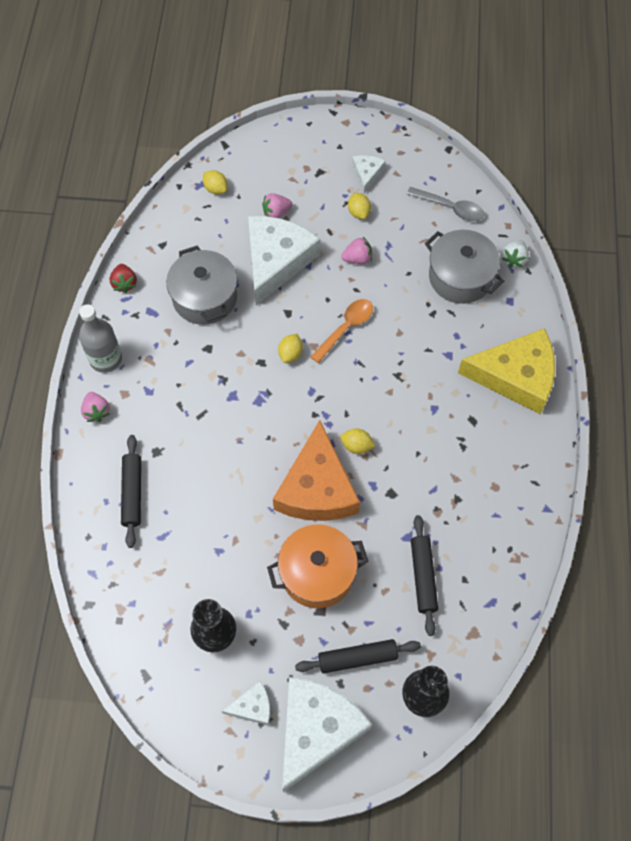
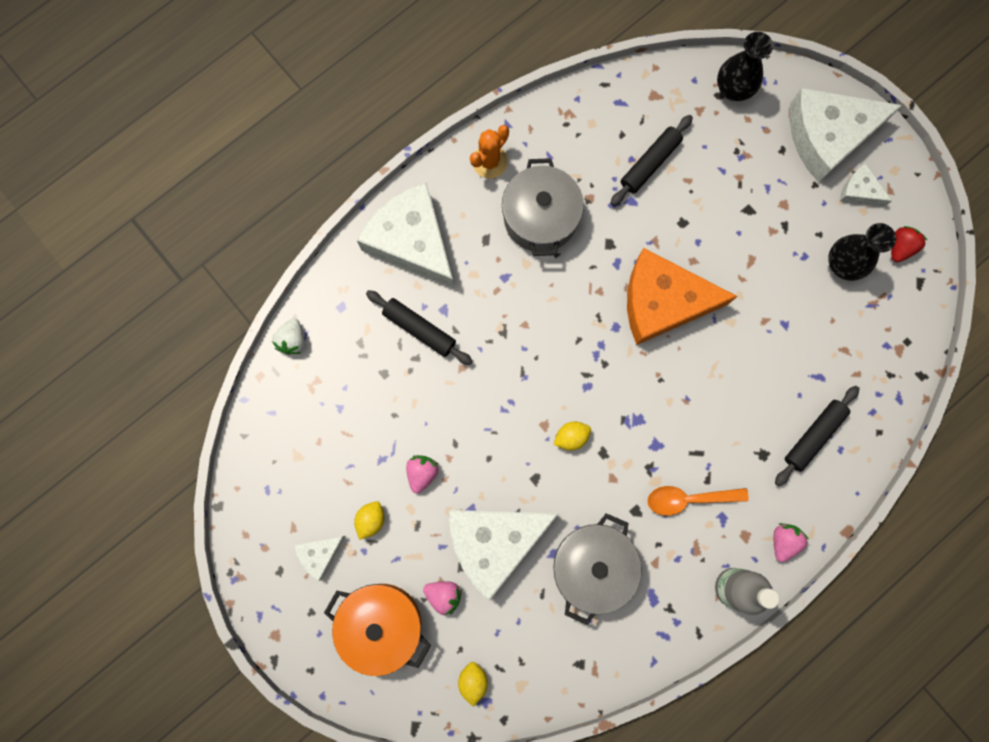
camera: 135 degrees left, 15 degrees up
(124, 283) = (651, 654): red strawberry -> red strawberry (900, 247)
(317, 488) = (662, 301): orange cheese -> orange cheese turned 135 degrees counterclockwise
(317, 573) = (725, 238): orange pot -> orange pot (381, 624)
(346, 328) = (501, 415): orange spoon -> orange spoon (688, 499)
(357, 258) = (422, 473): pink strawberry -> pink strawberry turned 75 degrees clockwise
(357, 446) = (597, 305): yellow lemon -> none
(357, 658) = (754, 154): black rolling pin -> black rolling pin (419, 329)
(450, 208) = (287, 442): grey spoon -> none
(460, 277) = (356, 368): grey pot -> grey pot (540, 217)
(514, 259) = (292, 340): white strawberry -> white strawberry turned 120 degrees clockwise
(516, 376) = (412, 240): yellow cheese -> white cheese
(528, 472) = (489, 162): none -> orange cactus

